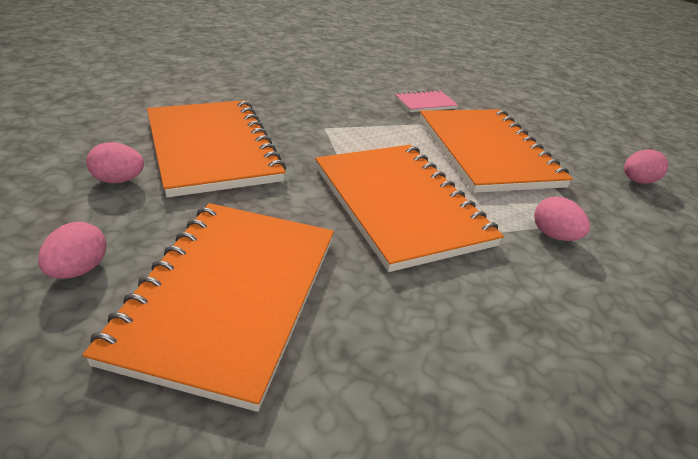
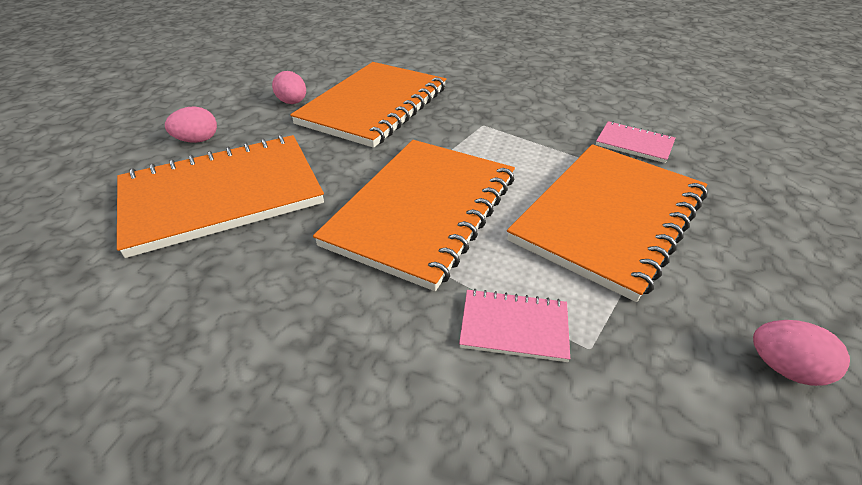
camera: 55 degrees right, 5 degrees up
(553, 235) = (514, 326): pink egg -> pink notebook

